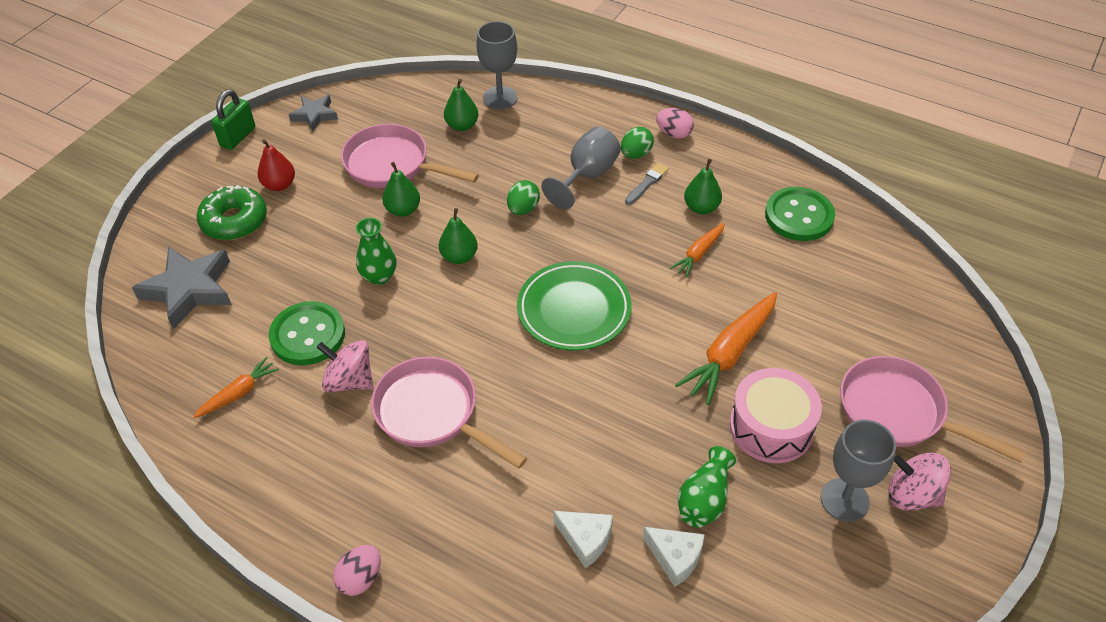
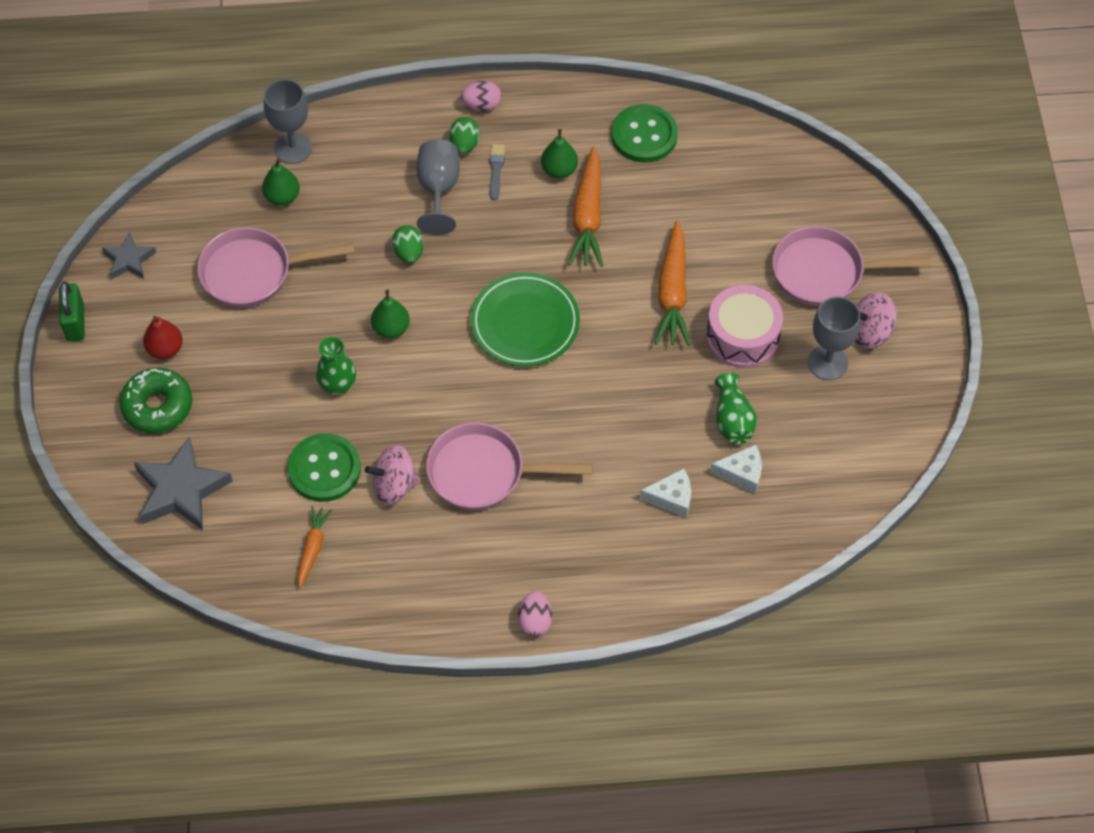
camera: 35 degrees left, 10 degrees up
(403, 210) = (303, 311): green pear -> none
(699, 254) = (588, 216): orange carrot -> orange carrot, size x1.75

